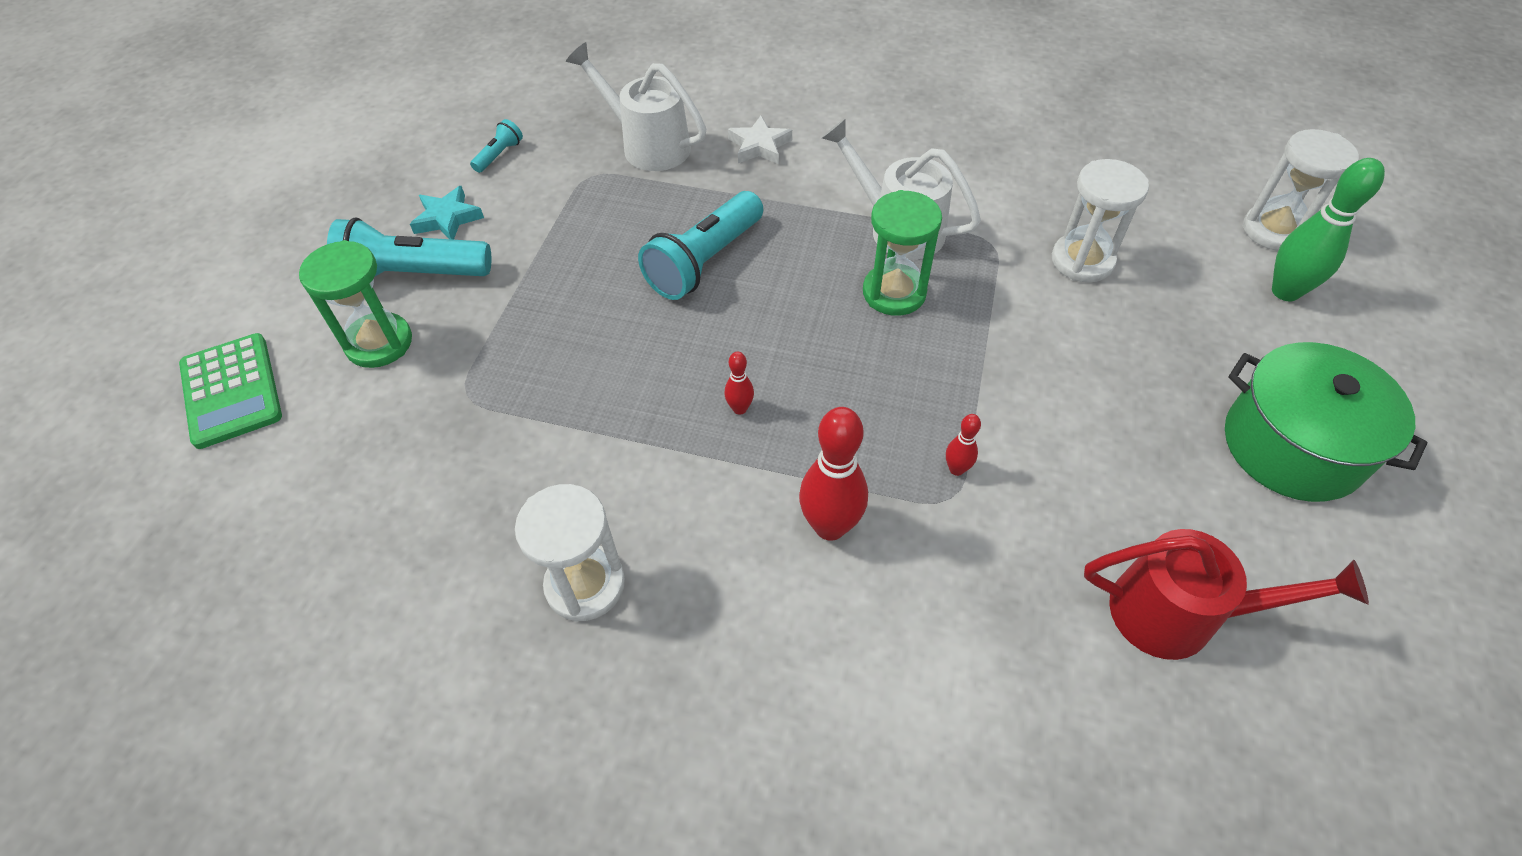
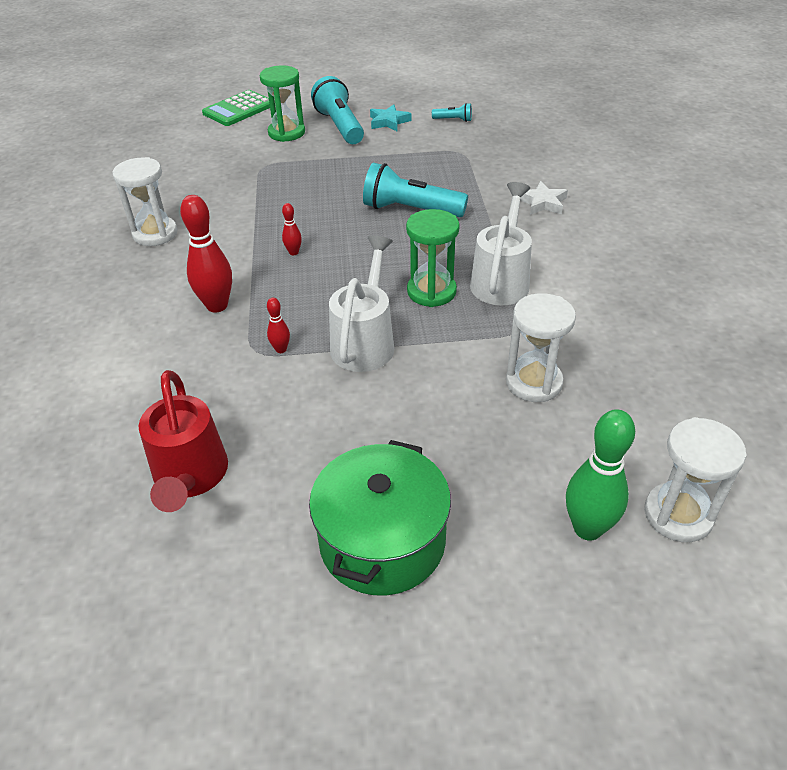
camera: 70 degrees right, 10 degrees down
(647, 145) = (505, 162): white watering can -> white watering can (365, 341)

